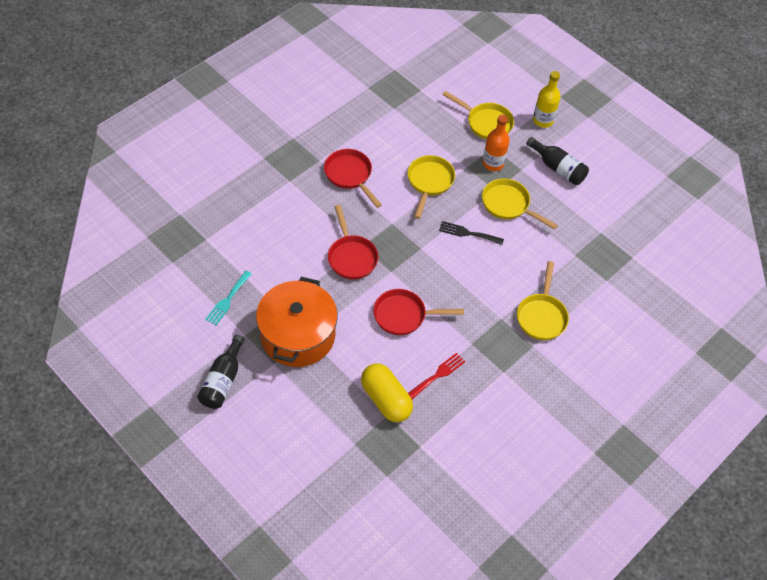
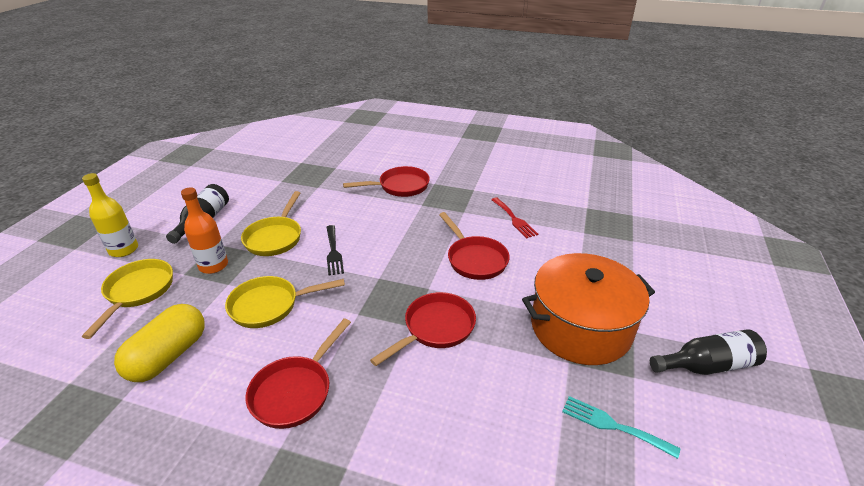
camera: 115 degrees left, 20 degrees down
(227, 300) = (613, 425): turquoise fork -> turquoise fork turned 150 degrees counterclockwise
(386, 399) = (572, 238): yellow capsule -> yellow capsule (168, 356)
(438, 375) = (514, 219): red fork -> red fork turned 135 degrees counterclockwise
(541, 316) = (400, 186): yellow pan -> red pan

